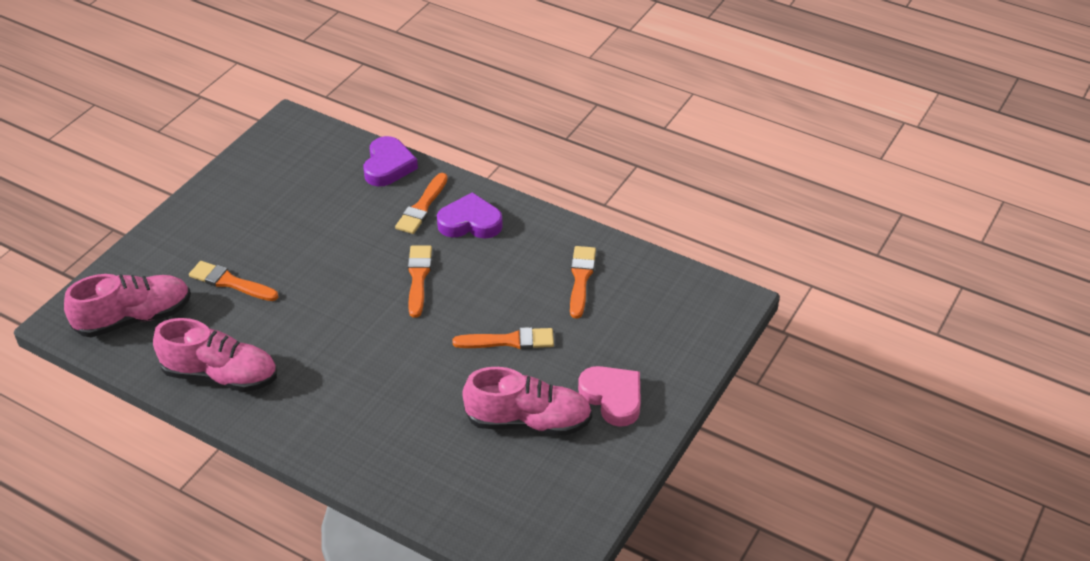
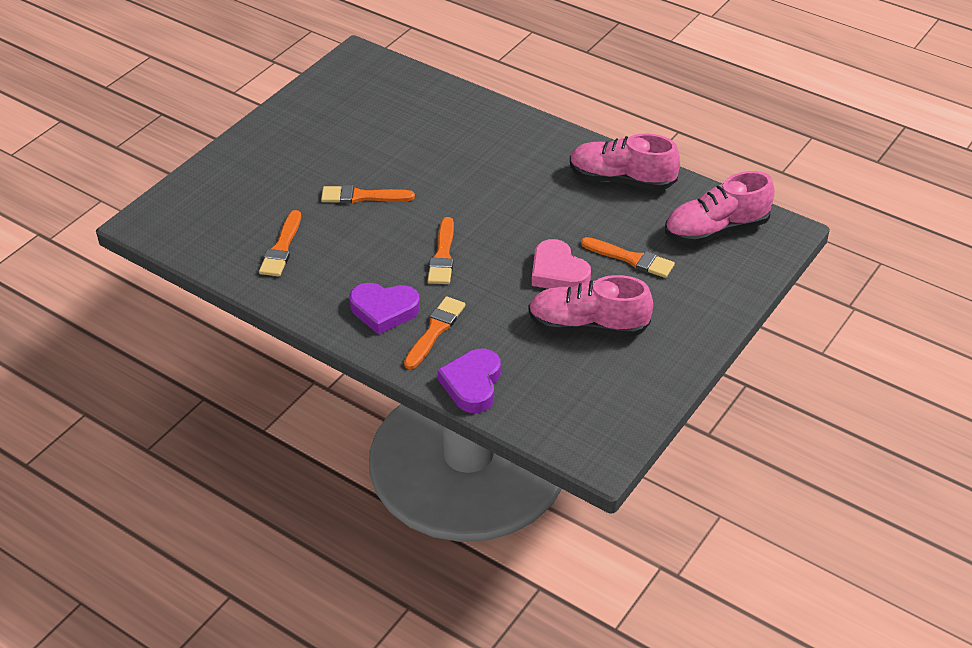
camera: 175 degrees left, 0 degrees up
(528, 421) = (357, 137): pink shoe -> pink shoe (588, 326)
(612, 398) = (282, 150): pink heart -> pink heart (558, 272)

